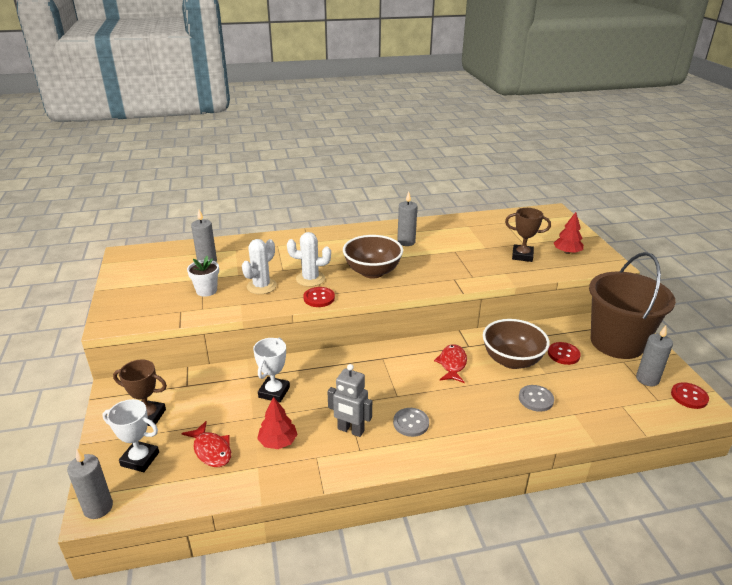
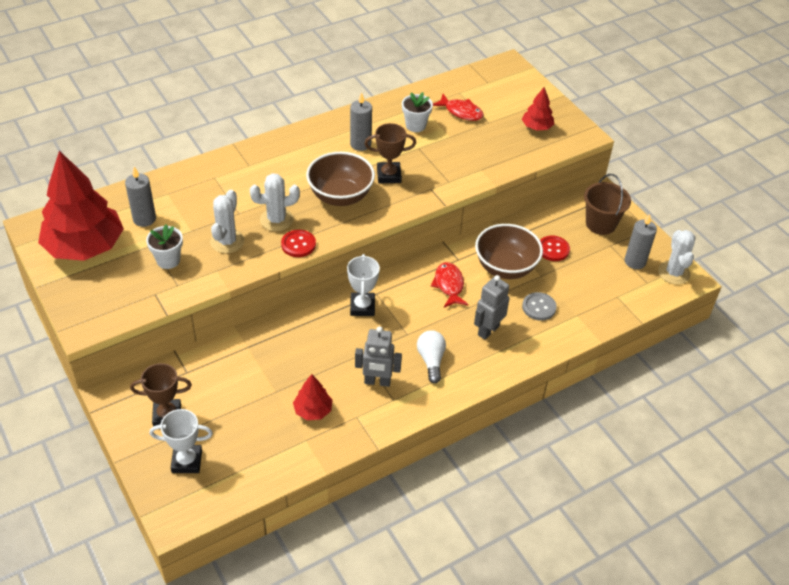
camera: 20 degrees left, 15 degrees up
(98, 507) = (176, 516): grey candle -> none
(150, 271) = (85, 247): none -> red tree
(211, 450) = (252, 435): red fish -> red fish (461, 112)
(274, 392) = (283, 358): white trophy -> white trophy (362, 307)
(411, 423) = (431, 360): grey button -> white light bulb
(458, 237) = (415, 125): none -> white flower pot
(477, 409) = (488, 330): none -> grey robot
(522, 256) = (492, 141): brown trophy -> brown trophy (389, 175)
(617, 342) = (600, 223): brown bucket -> brown bucket, size x0.58
(689, 396) = (674, 273): red button -> white cactus

